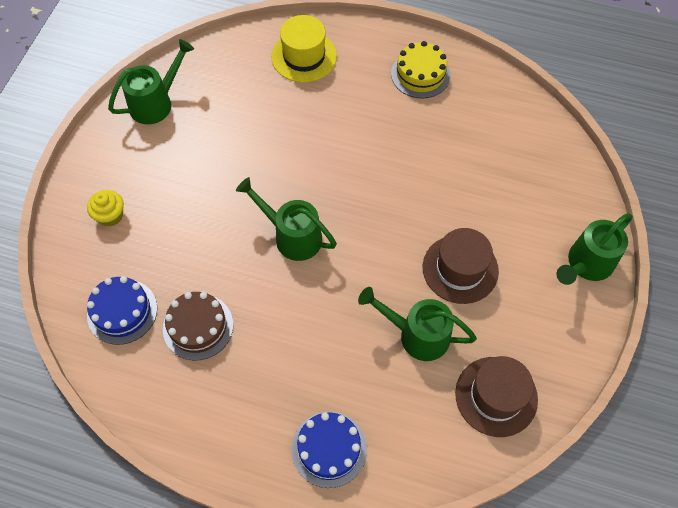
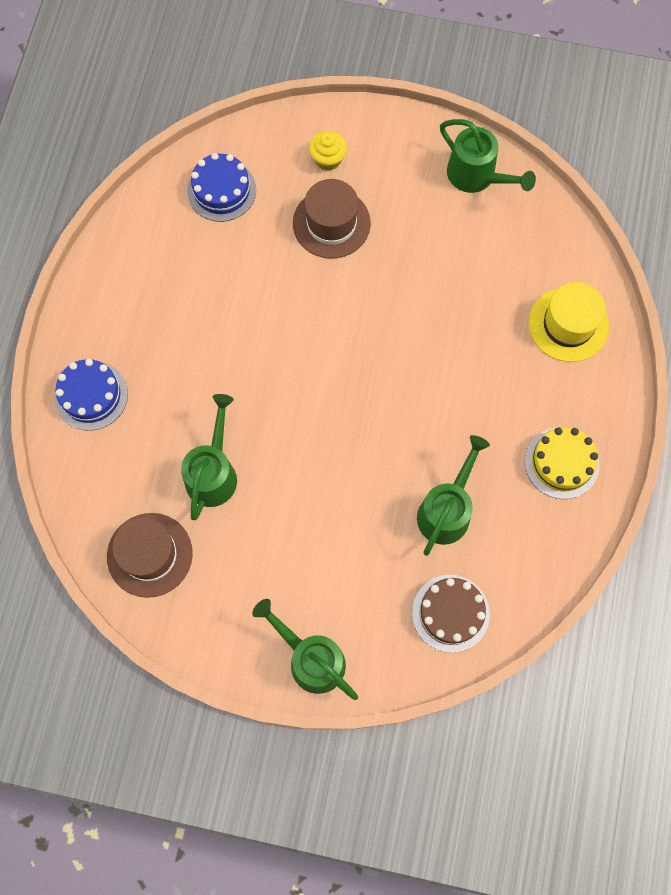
camera: 85 degrees right, 10 degrees up
(198, 326) = (210, 261): brown cake -> brown cake (450, 613)
(292, 235) = (320, 337): green watering can -> green watering can (447, 510)
(460, 269) = (294, 516): brown hat -> brown hat (331, 223)

